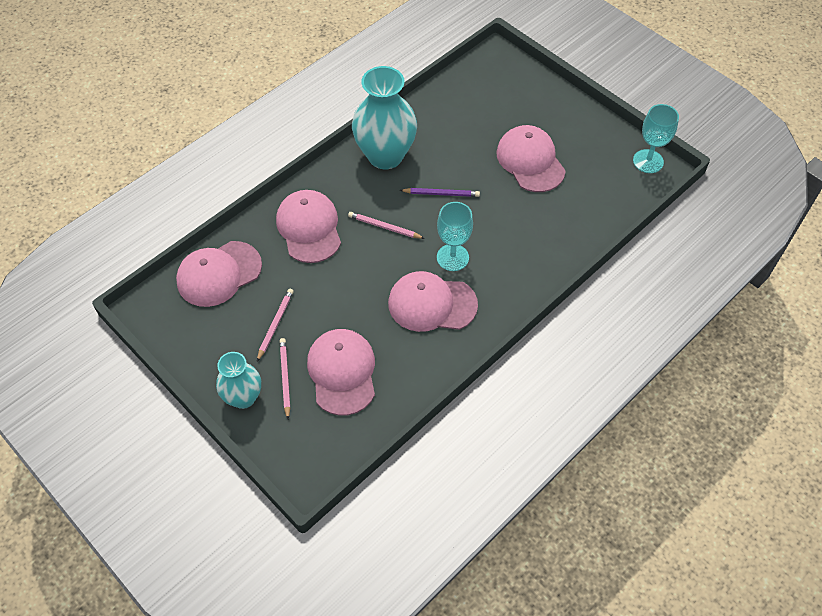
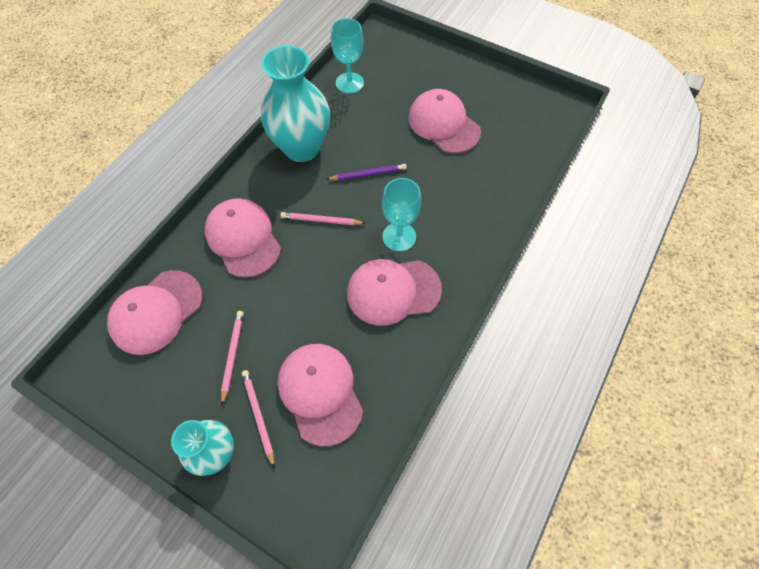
camera: 15 degrees left, 5 degrees up
(648, 161) = (551, 102): turquoise goblet -> turquoise goblet (349, 83)

